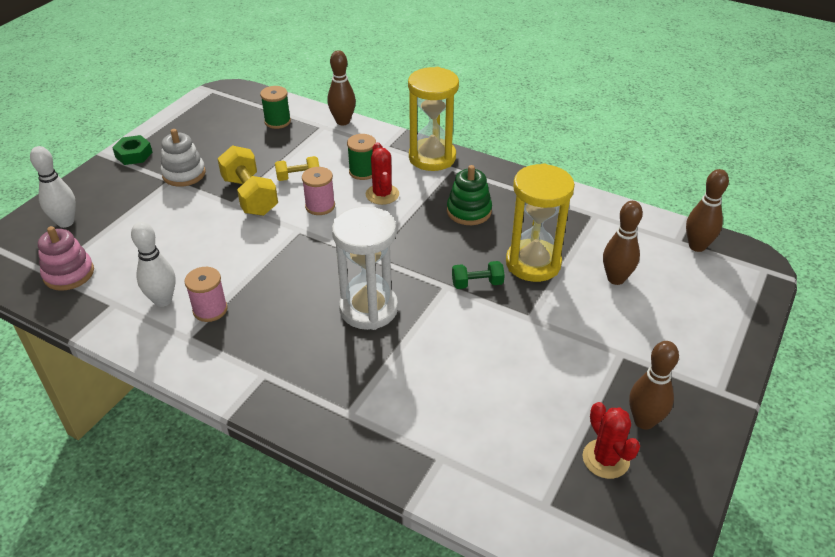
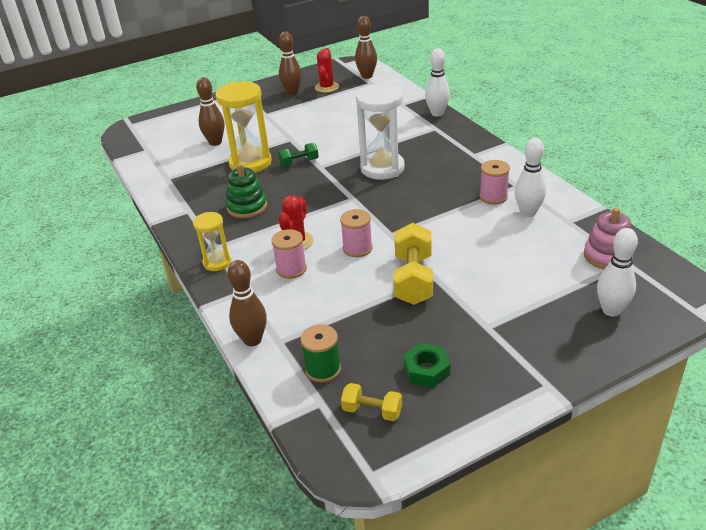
camera: 145 degrees left, 5 degrees down
(134, 154) = (520, 381): green nut -> green nut (426, 370)
(184, 174) = (469, 329): white stacking toy -> none
(298, 177) = (354, 284): yellow dumbbell -> yellow dumbbell (372, 411)
(363, 172) = (291, 269): green spool -> pink spool
(366, 452) = (437, 113): none -> white bowling pin
(432, 157) = (217, 262): yellow hourglass -> yellow hourglass, size x0.55
(477, 283) = (299, 162): green dumbbell -> green dumbbell turned 45 degrees counterclockwise
(697, 246) = (142, 144): brown bowling pin -> brown bowling pin (367, 76)

